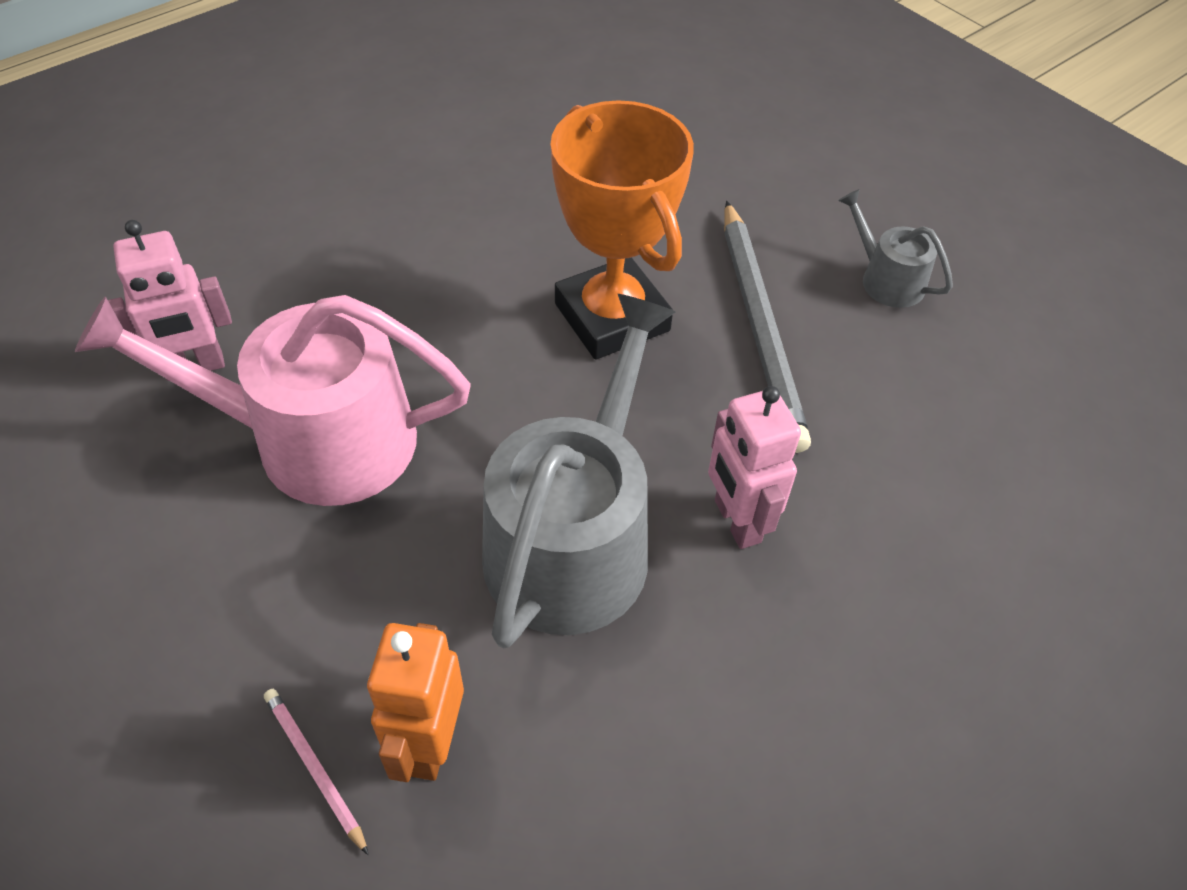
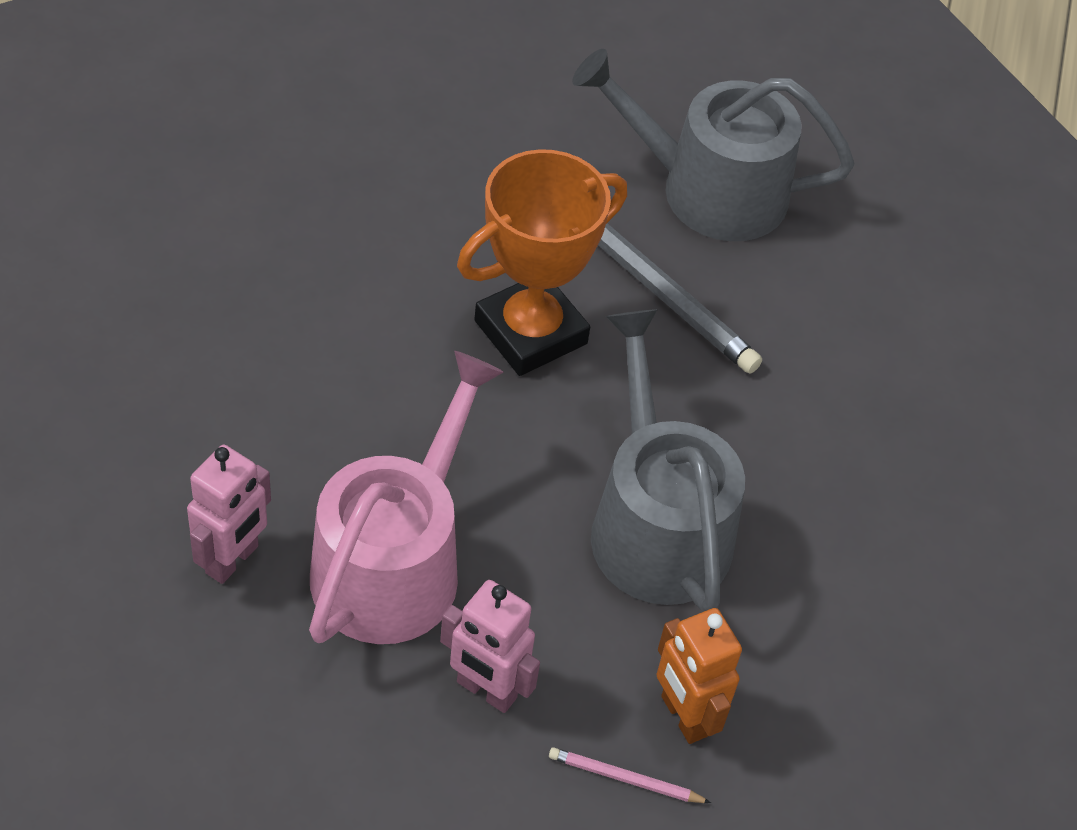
camera: 40 degrees left, 0 degrees up
(315, 440) = (395, 561): pink watering can -> pink watering can turned 150 degrees clockwise
(612, 317) = (530, 332): orange trophy -> orange trophy turned 60 degrees counterclockwise
(736, 521) = (753, 447): pink robot -> pink robot (486, 690)
(886, 279) = (707, 190): grey watering can -> grey watering can, size x2.13

